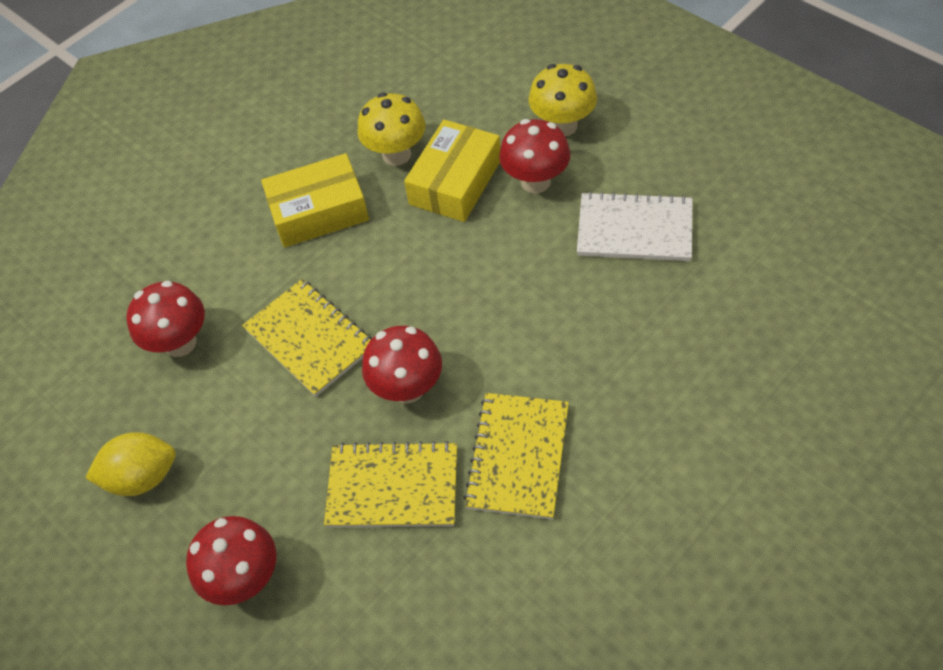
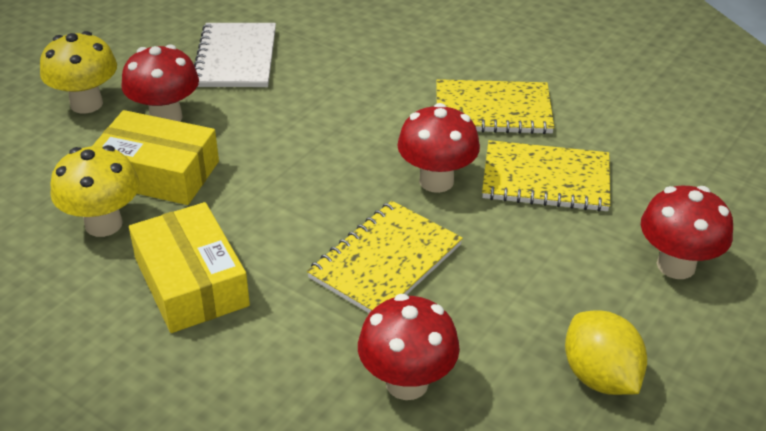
camera: 105 degrees left, 15 degrees down
(393, 487) = (546, 179): yellow notebook -> yellow notebook turned 75 degrees counterclockwise

